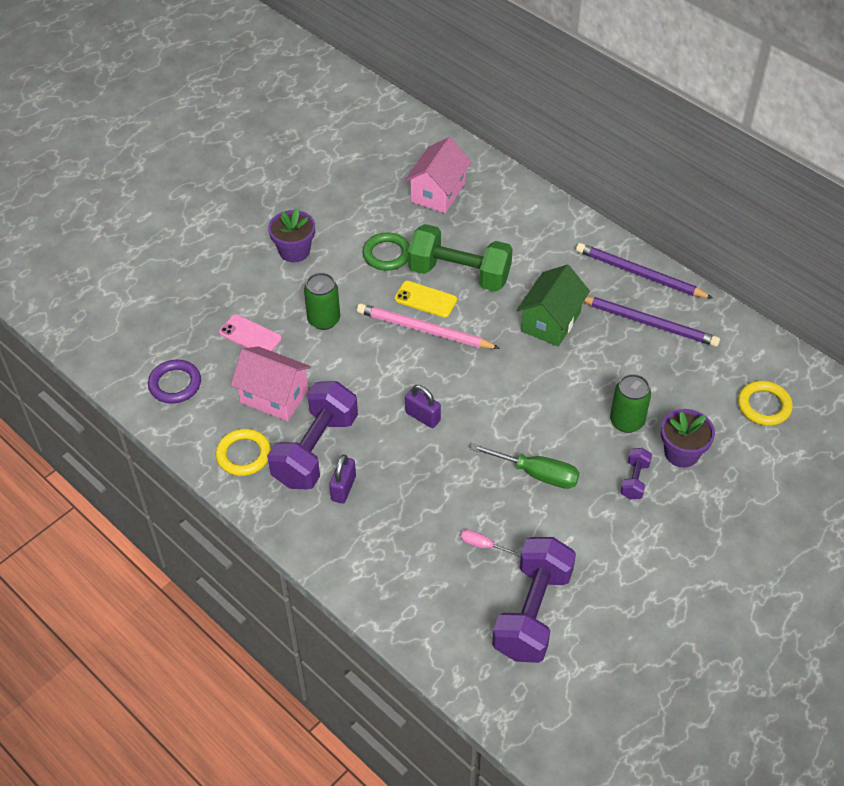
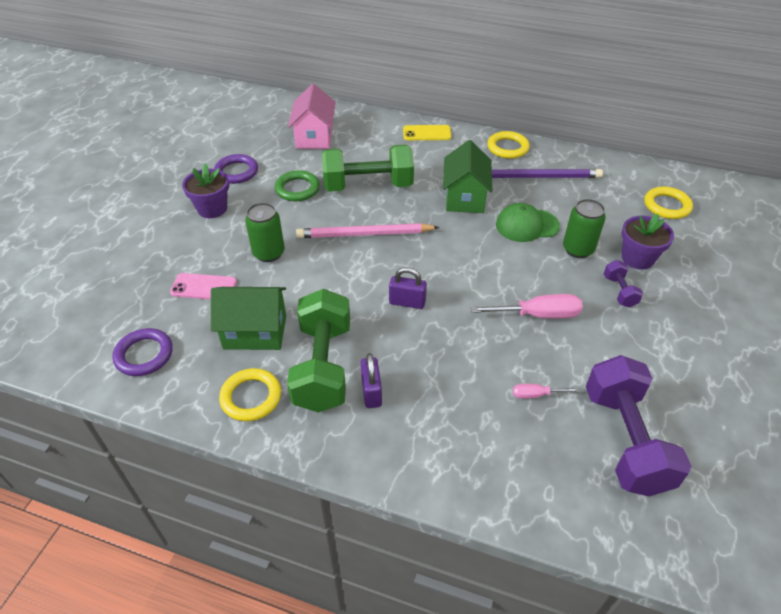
camera: 25 degrees left, 5 degrees down
(274, 396) = (255, 332): pink house -> green house
(315, 450) = (323, 366): purple dumbbell -> green dumbbell
(337, 213) = (236, 172): none -> purple ring
(425, 299) = (351, 212): yellow phone -> yellow phone (427, 133)
(537, 474) = (538, 315): green screwdriver -> pink screwdriver
(593, 376) = (526, 225): none -> green cap
(639, 274) = (507, 148): purple pencil -> yellow ring

